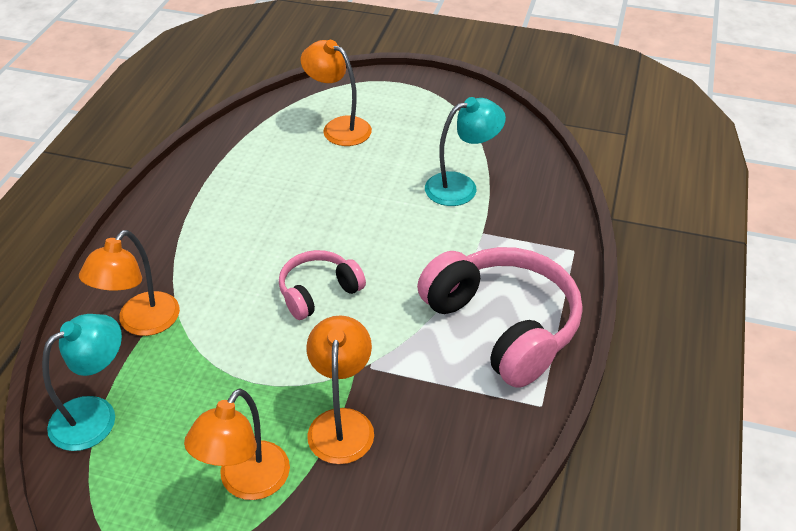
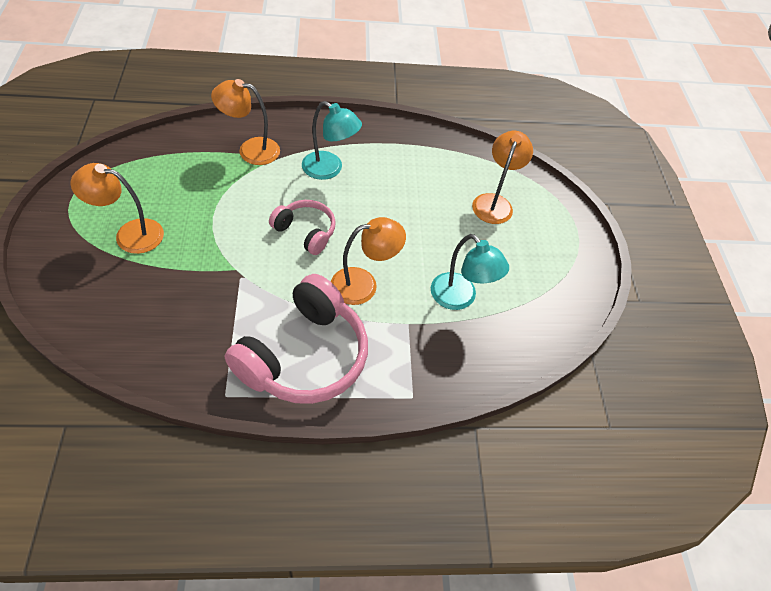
camera: 65 degrees right, 10 degrees up
(95, 415) = (172, 151): turquoise lamp -> turquoise lamp (329, 169)
(342, 423) = (186, 272): orange lamp -> orange lamp (363, 284)

